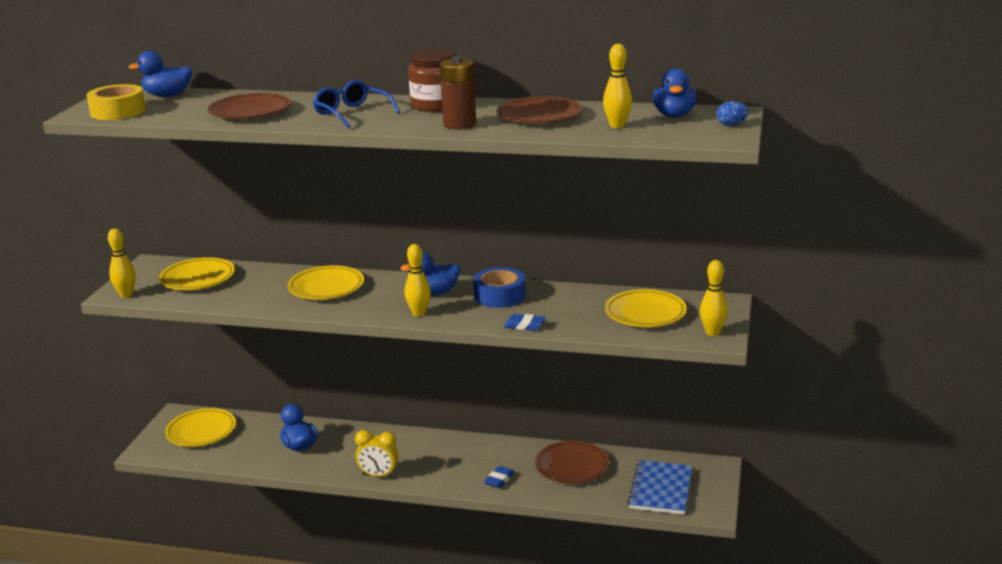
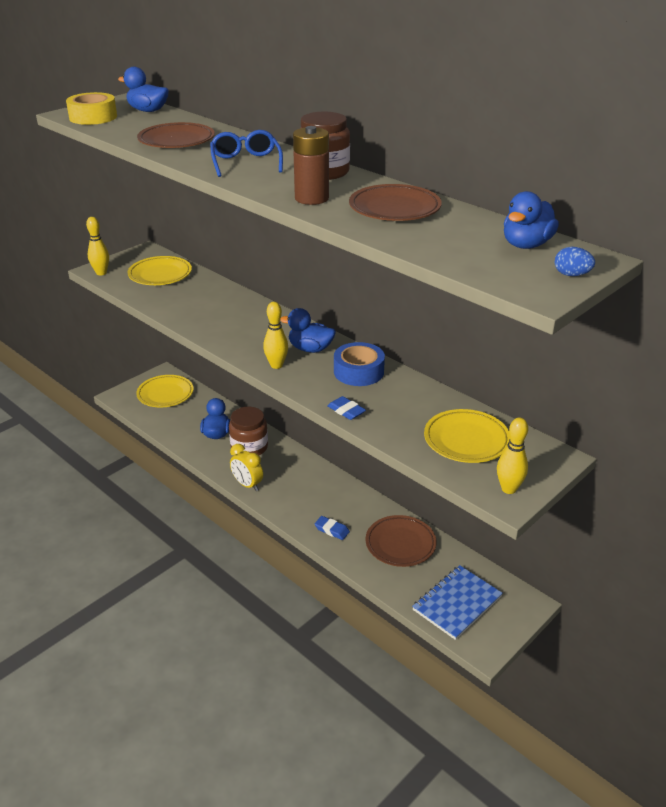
camera: 30 degrees right, 10 degrees up
(326, 287) = (236, 314): yellow plate -> none
(347, 445) = (249, 447): none -> brown jar
(499, 480) = (332, 530): blue eraser -> blue eraser turned 60 degrees clockwise
(617, 126) = (450, 241): yellow bowling pin -> none

